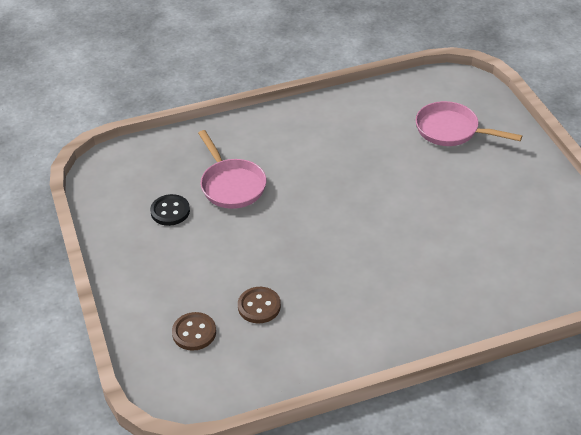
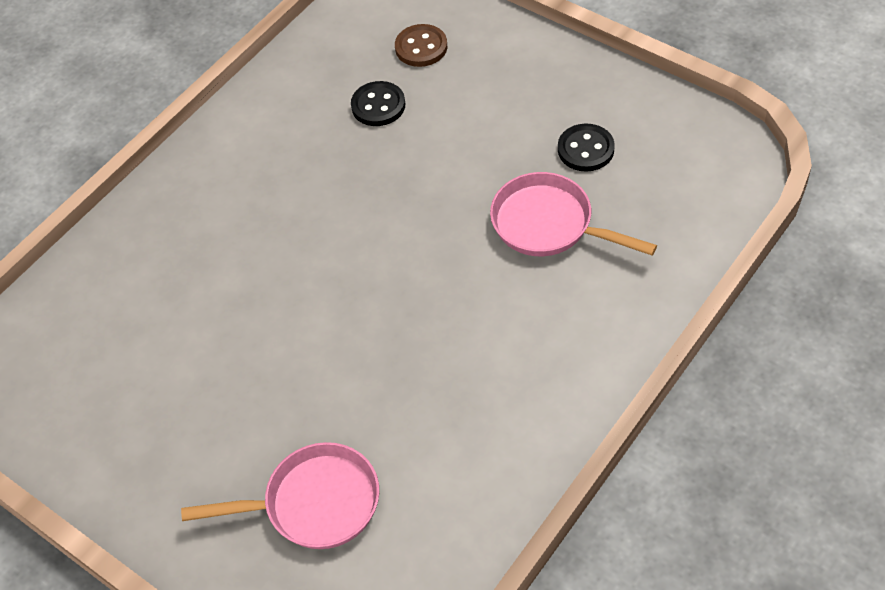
camera: 150 degrees right, 10 degrees up
(259, 306) = (378, 105): brown button -> black button

